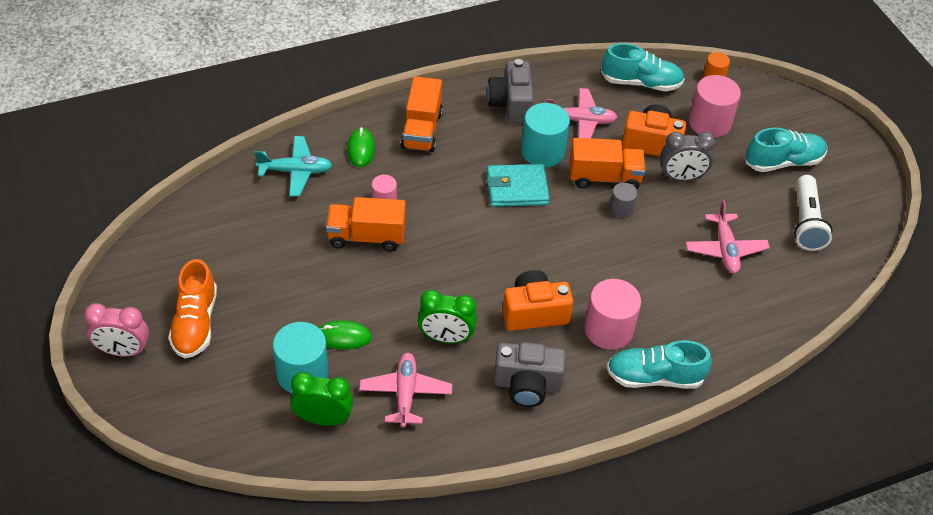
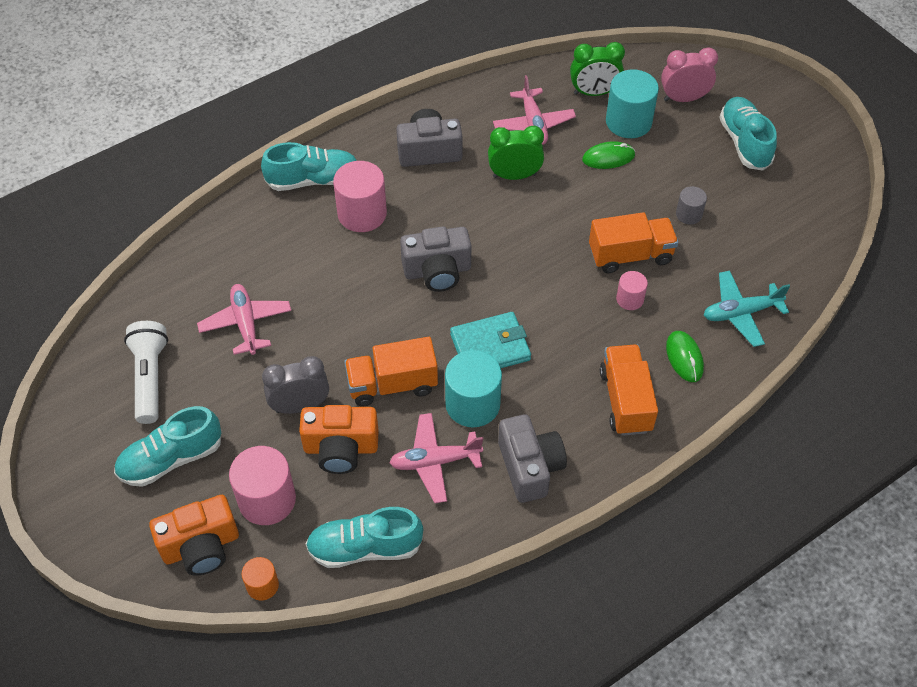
camera: 170 degrees right, 5 degrees up
(123, 351) = (789, 109): pink clock -> pink clock (683, 98)
(195, 323) = (744, 142): orange shoe -> turquoise shoe
(534, 312) = (438, 215): orange camera -> orange camera (201, 546)
(547, 259) = (437, 271): none -> grey camera
(621, 209) = (367, 348): grey cylinder -> grey cylinder (688, 214)

